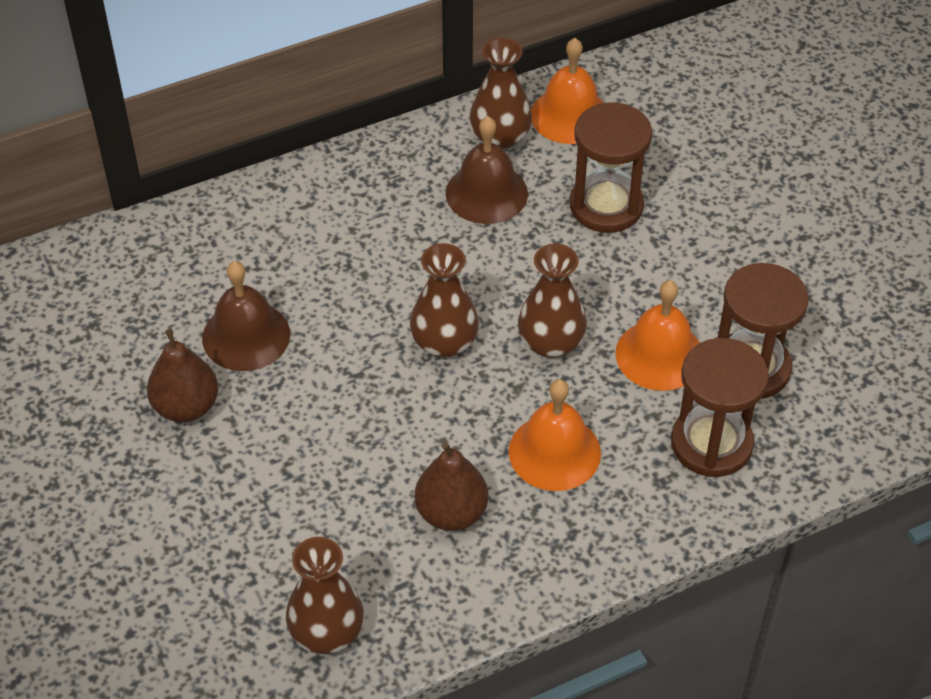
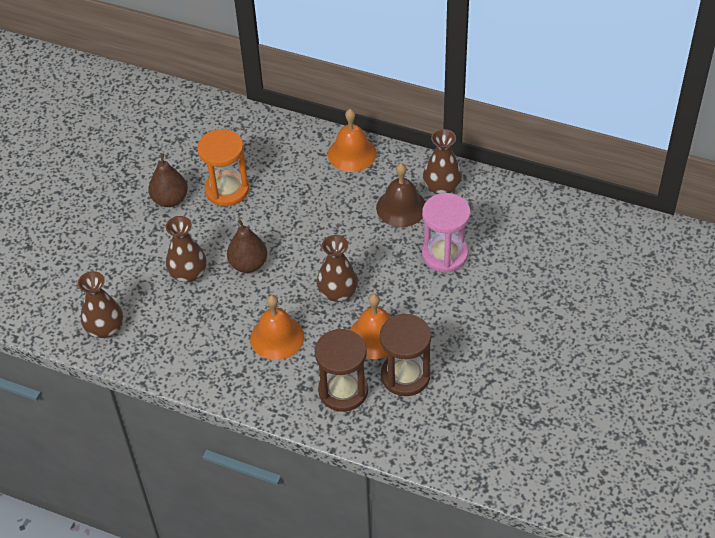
camera: 50 degrees right, 0 degrees up
(246, 336) = (227, 190): brown bell -> orange hourglass
(444, 342) = (296, 256): brown vase -> brown vase (188, 273)
(451, 512) = (206, 325): brown pear -> brown pear (248, 264)
(569, 115) = (487, 201): orange bell -> orange bell (352, 153)
(606, 206) = (444, 254): brown hourglass -> pink hourglass

